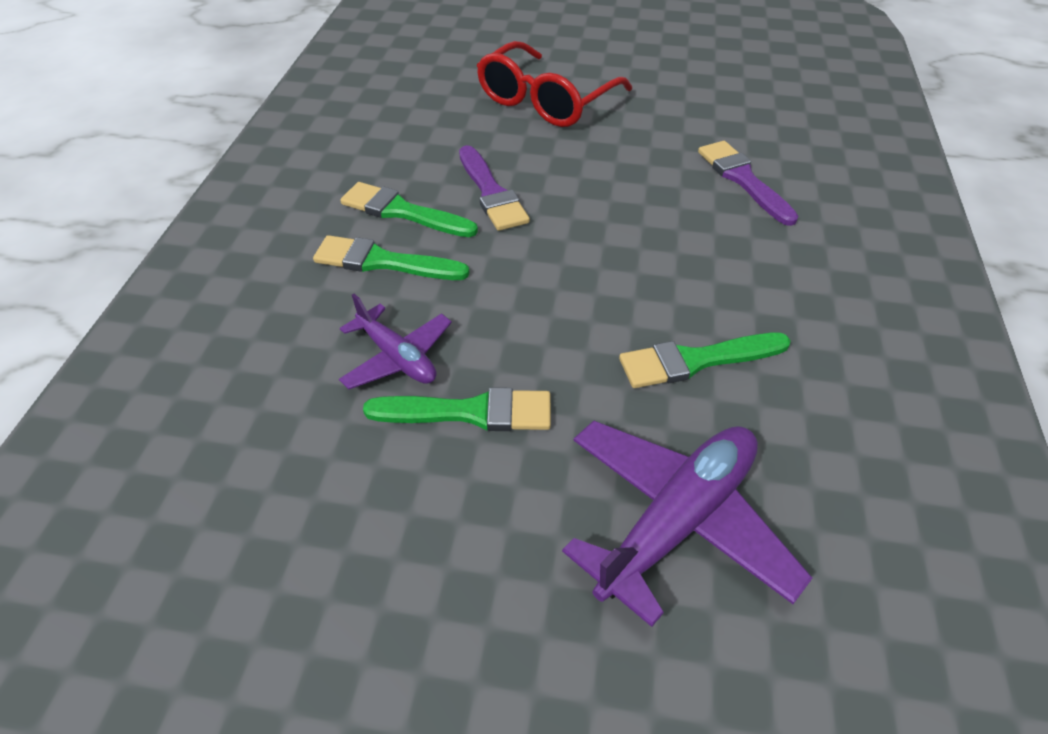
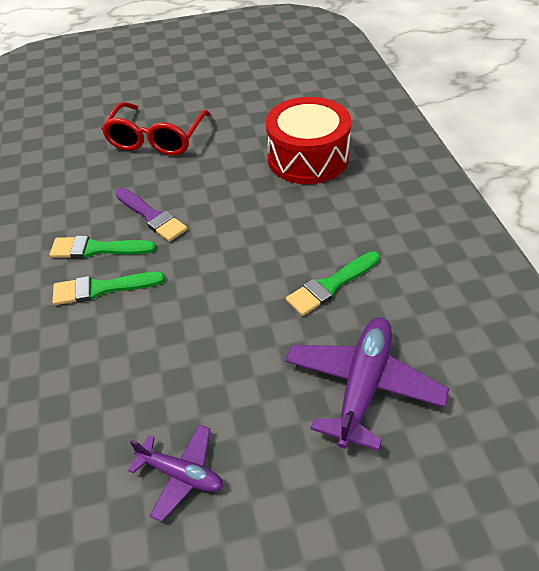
camera: 20 degrees left, 0 degrees up
(397, 357) = (146, 350): purple plane -> purple plane (181, 474)
(470, 412) = (211, 367): green brush -> none
(743, 179) = (308, 158): purple brush -> red drum

